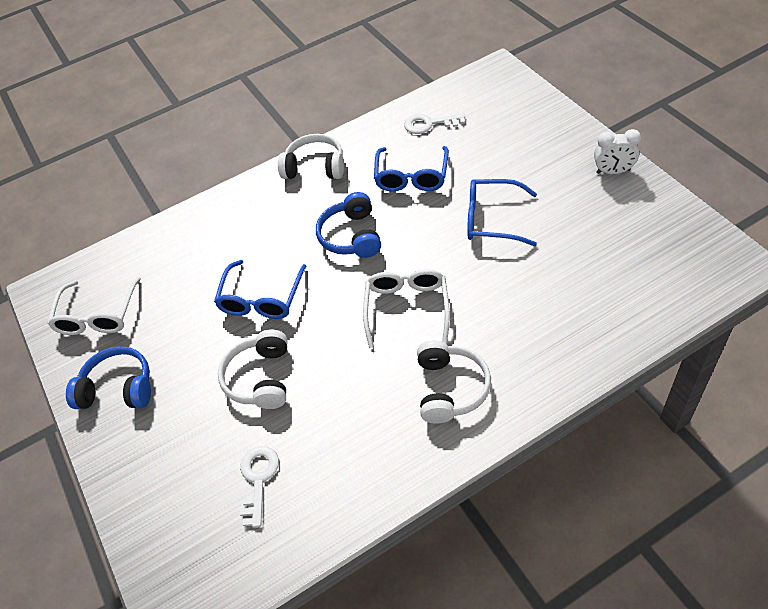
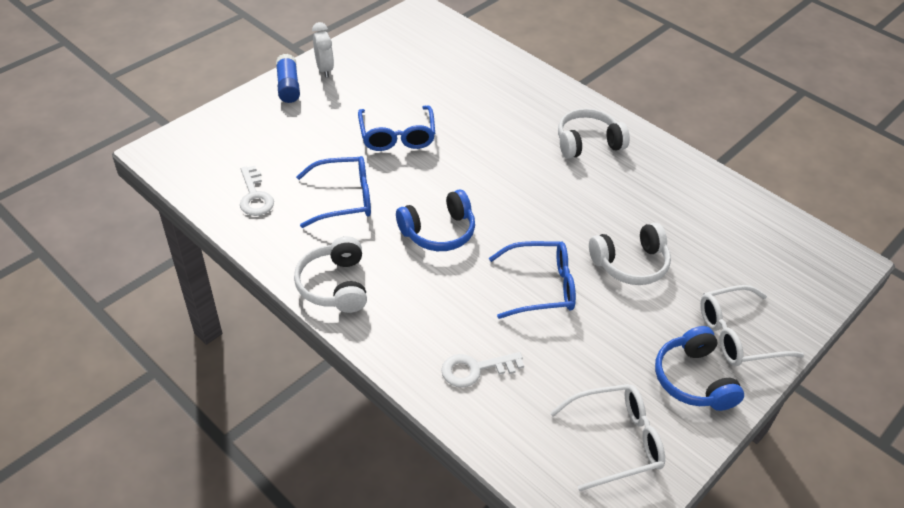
camera: 115 degrees left, 5 degrees down
(258, 479) = (722, 241): white key -> white key (475, 369)
(407, 308) = (517, 178): white glasses -> white glasses (737, 335)
(584, 145) = (288, 86): none -> blue glue stick

